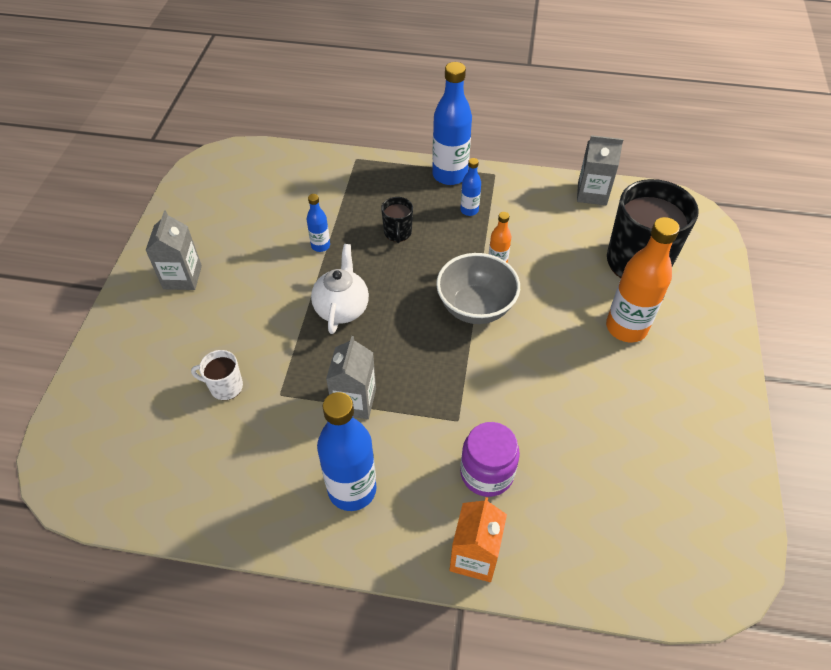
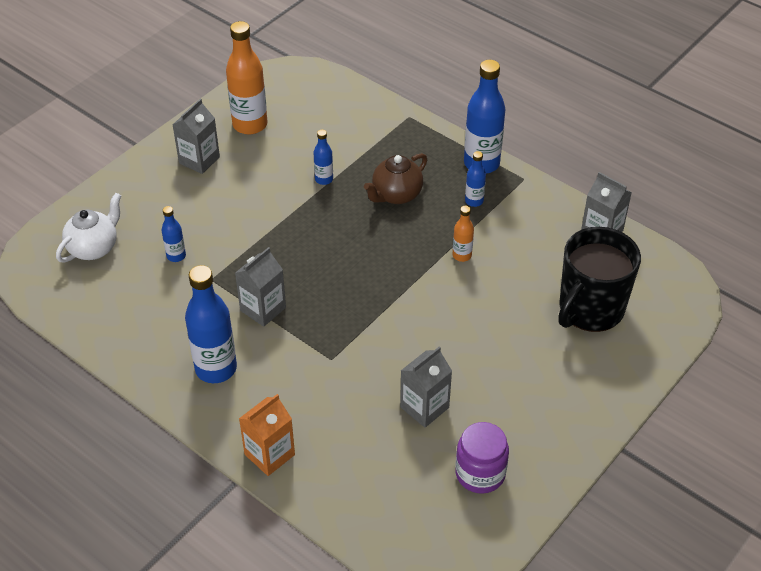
camera: 30 degrees right, 5 degrees down
(225, 387) = (176, 256): white mug -> blue bottle
(342, 308) = (304, 236): white teapot -> white teapot (94, 248)
(397, 233) = (396, 195): black mug -> brown teapot
(475, 307) = (414, 282): grey bowl -> none
(487, 473) = (323, 405): purple jar -> purple jar (480, 473)
(578, 425) = (424, 407): none -> grey carton
(626, 327) = (531, 355): orange bottle -> orange bottle (250, 125)

